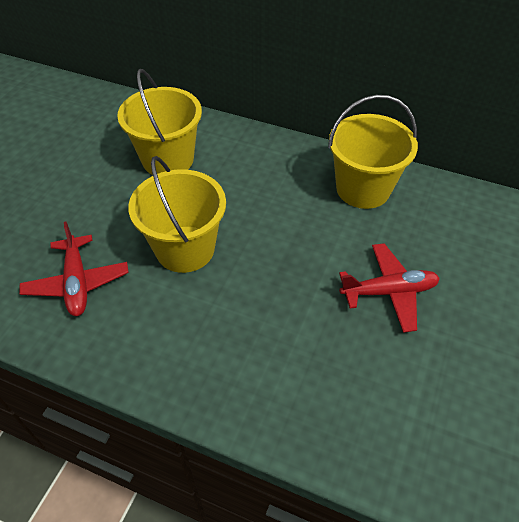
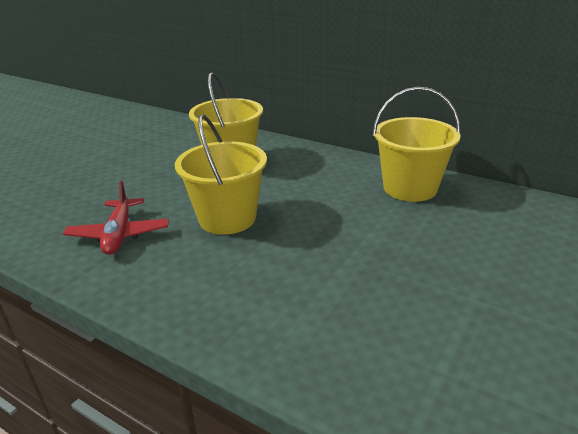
camera: 10 degrees right, 20 degrees down
(389, 292) = (427, 263): red plane -> none

